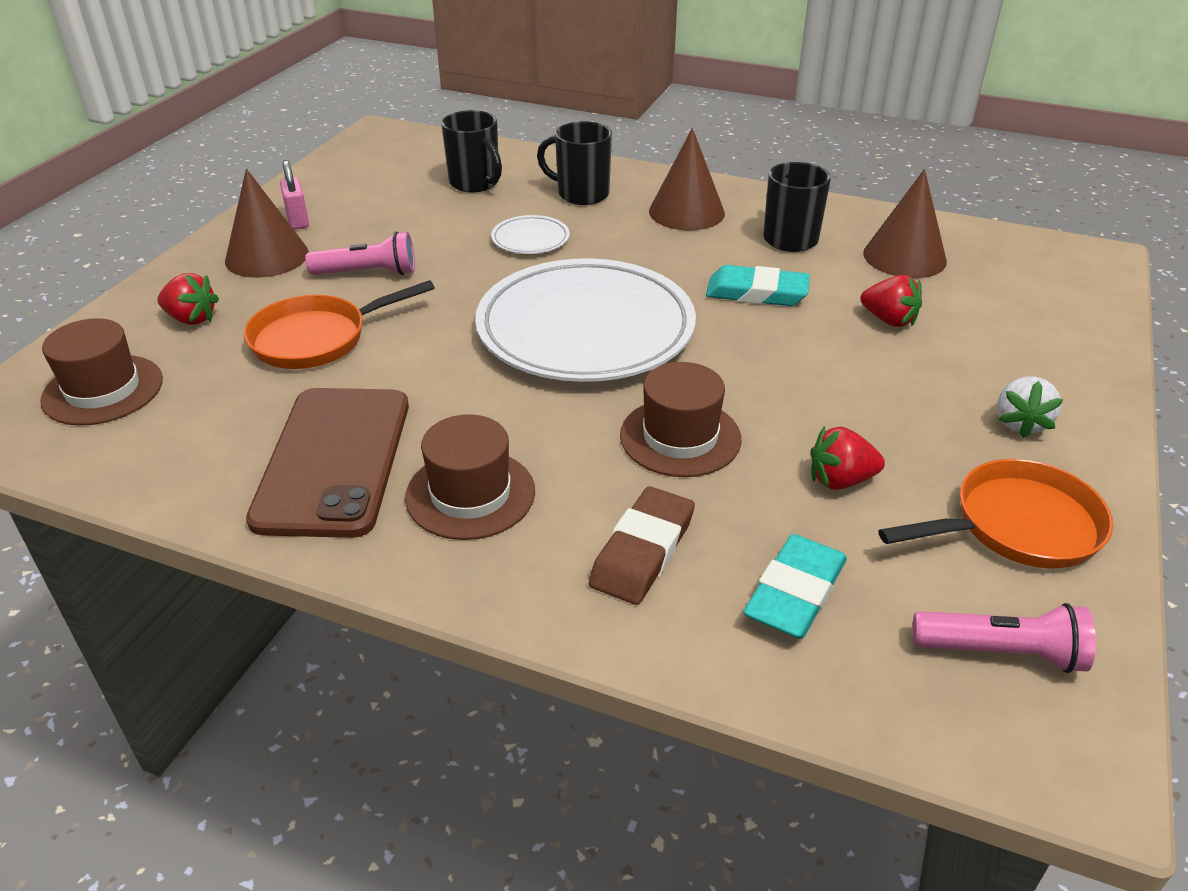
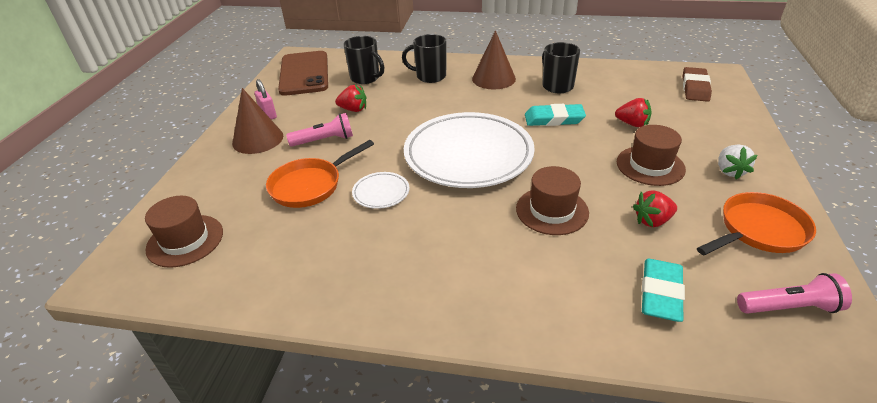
camera: 10 degrees left, 0 degrees up
(191, 319) = (225, 185): red strawberry -> red strawberry (353, 109)
(334, 460) = (353, 261): brown phone -> brown phone (304, 73)
(470, 494) = (446, 267): brown hat -> brown hat (650, 165)
(530, 239) = (412, 106): white plate -> white plate (381, 193)
(642, 551) = (563, 284): brown eraser -> brown eraser (695, 88)
(904, 257) = (623, 87): brown cone -> none

